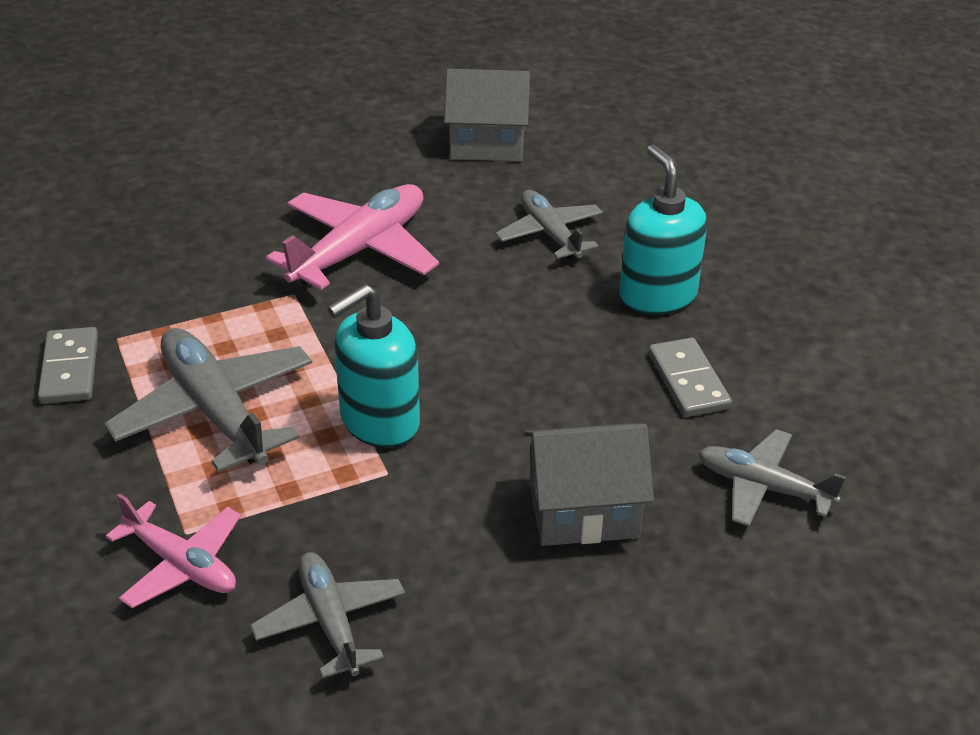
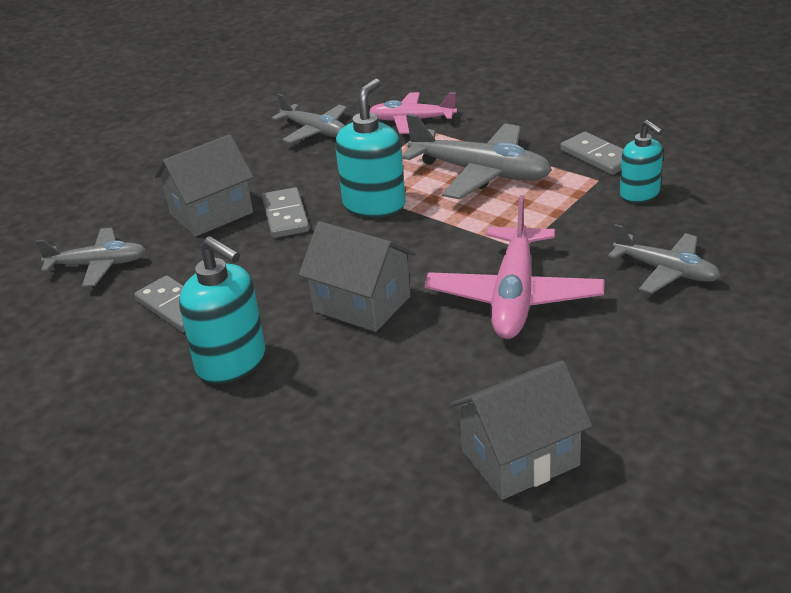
camera: 155 degrees right, 5 degrees down
(109, 300) = (640, 194): none -> turquoise soap dispenser
(494, 457) = (285, 216): none -> grey domino
(498, 302) = (362, 304): none -> grey house
(550, 234) = (366, 380): grey plane -> grey plane (666, 271)

